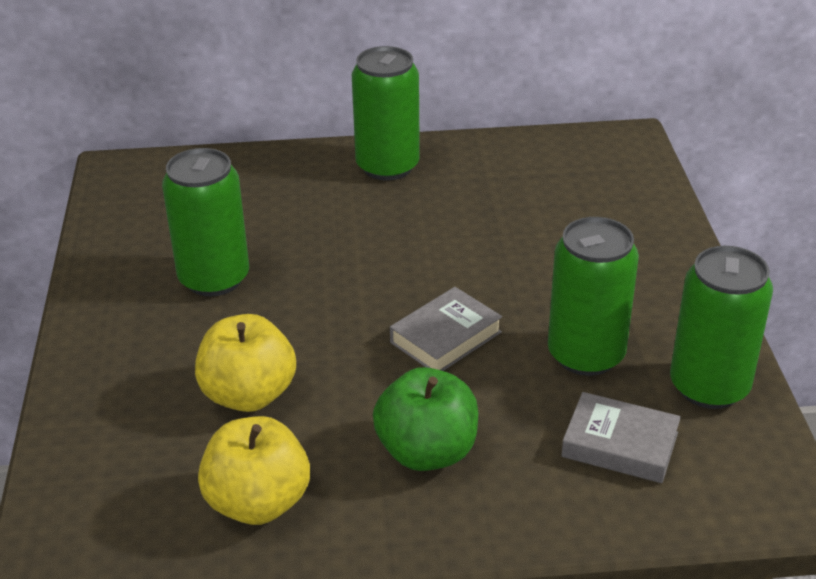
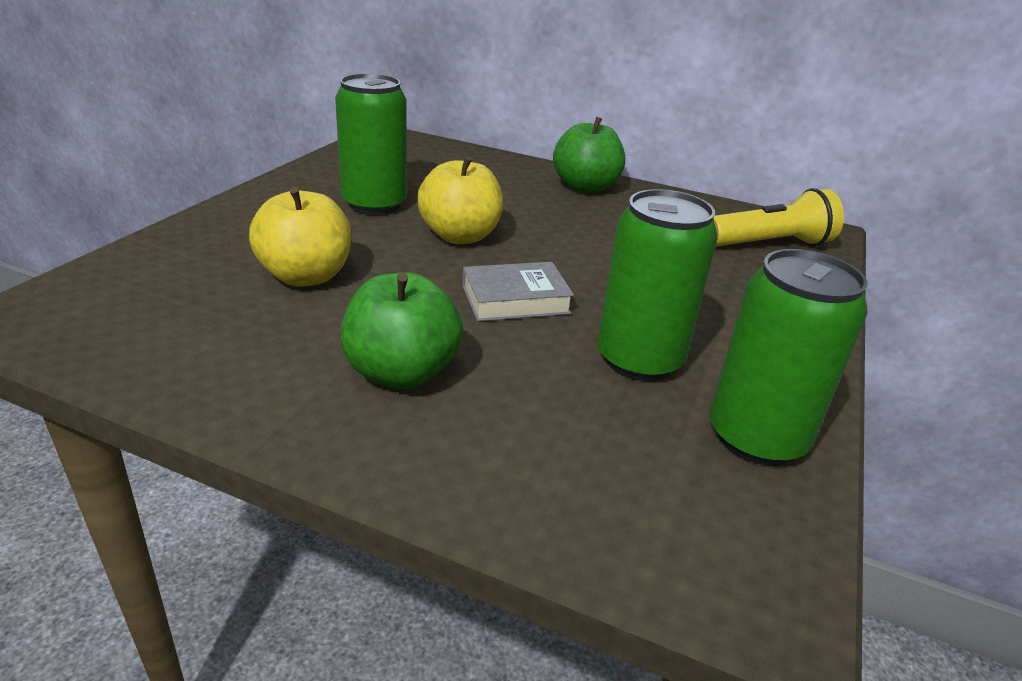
camera: 25 degrees right, 5 degrees down
(258, 503) = (212, 348): yellow apple -> yellow apple (460, 236)
(387, 166) = (585, 187): green can -> green apple
(598, 175) = (771, 244): none -> yellow flashlight
(620, 445) = (604, 448): grey book -> none

